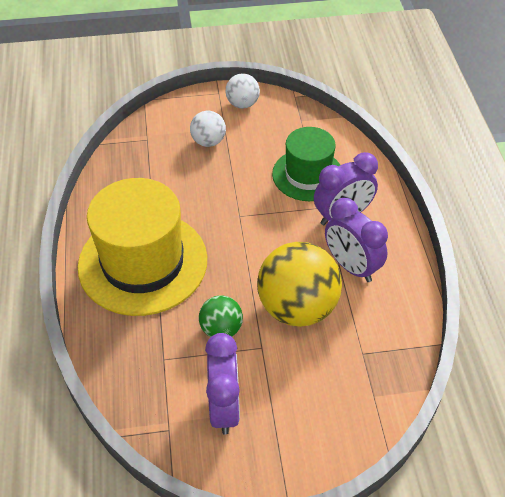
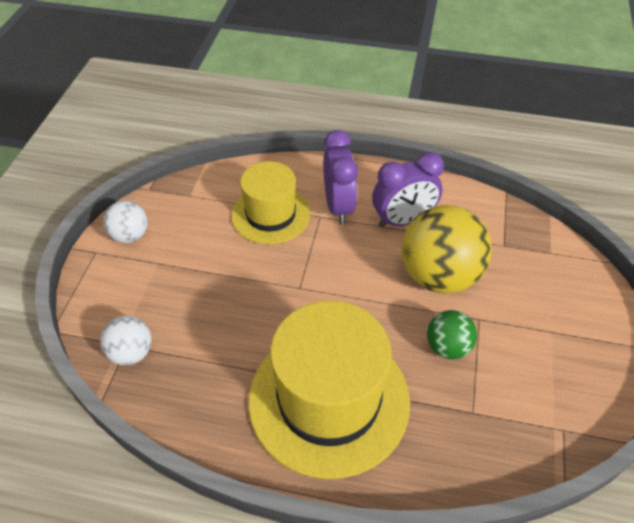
camera: 70 degrees left, 0 degrees up
(208, 142) = (170, 284): white ball -> white ball (131, 353)
(224, 407) = (544, 371): purple clock -> none
(308, 175) = (270, 214): green hat -> yellow hat

